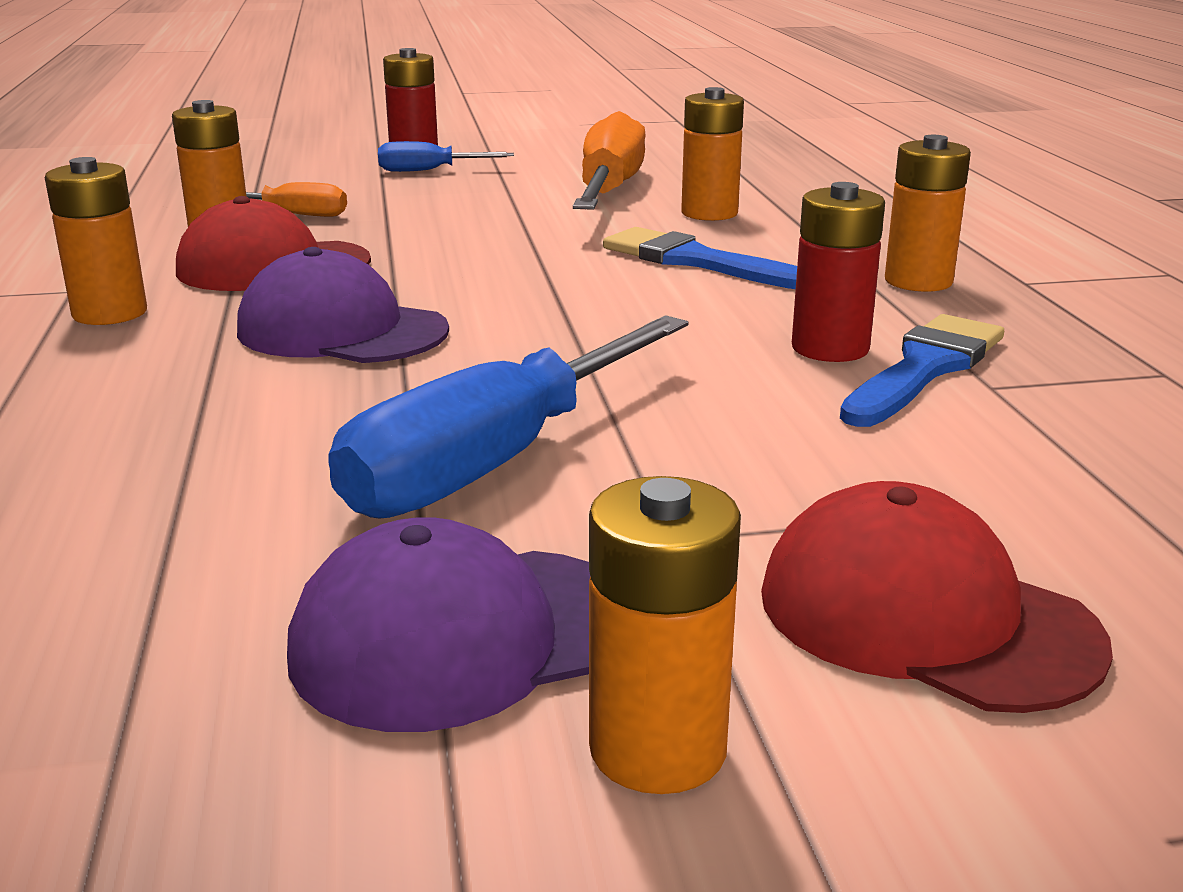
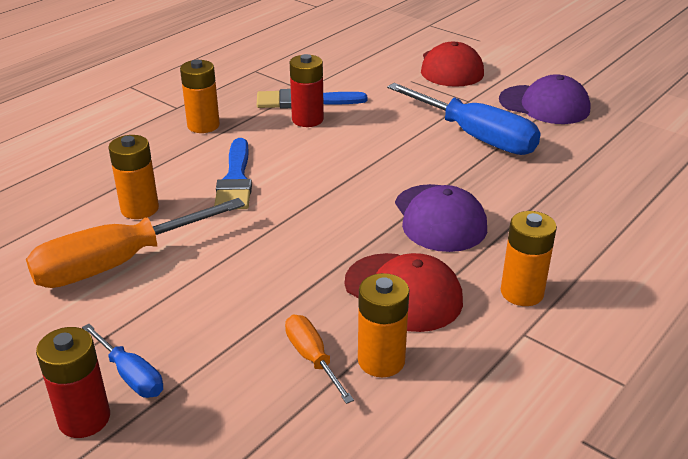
camera: 130 degrees left, 10 degrees up
(496, 461) = (475, 136): blue screwdriver -> blue screwdriver turned 45 degrees clockwise
(657, 749) = (535, 76): orange battery -> none

